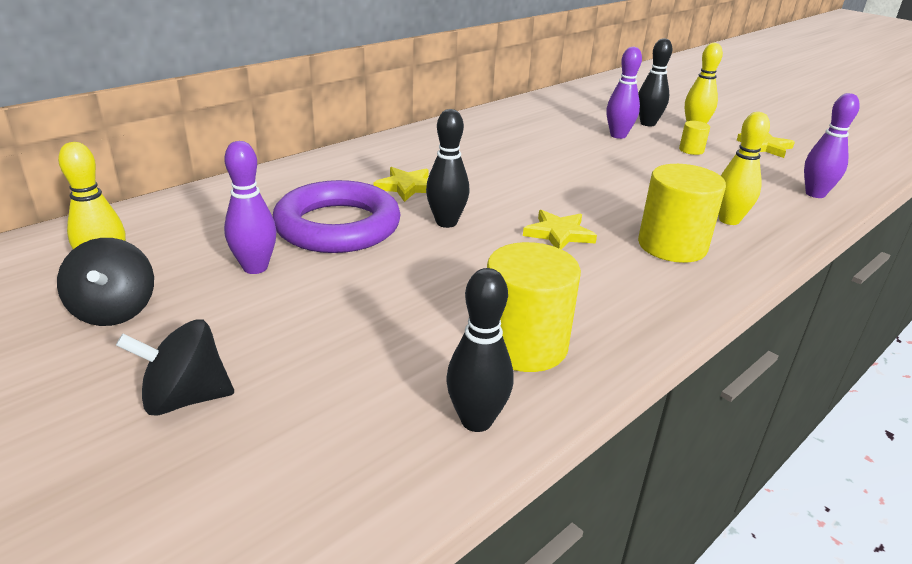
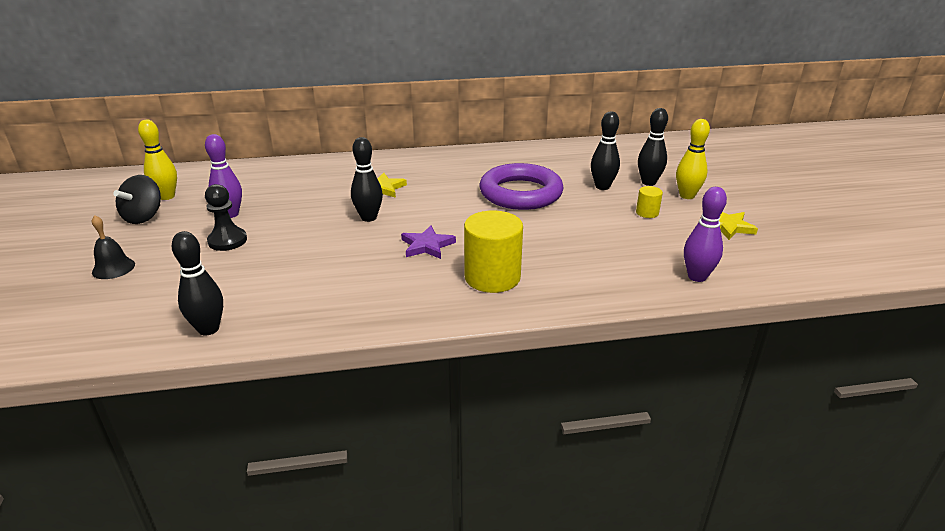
camera: 35 degrees right, 0 degrees up
(185, 398) = (113, 268): black spinning top -> black bell
(309, 302) = (227, 241): none -> black pawn
(337, 226) = (305, 203): purple ring -> purple ring (520, 193)
(524, 345) = (293, 302): yellow cylinder -> none
(559, 234) = (427, 245): yellow star -> purple star
(618, 135) = (602, 187): purple bowling pin -> black bowling pin
(729, 220) = (573, 274): yellow bowling pin -> none

